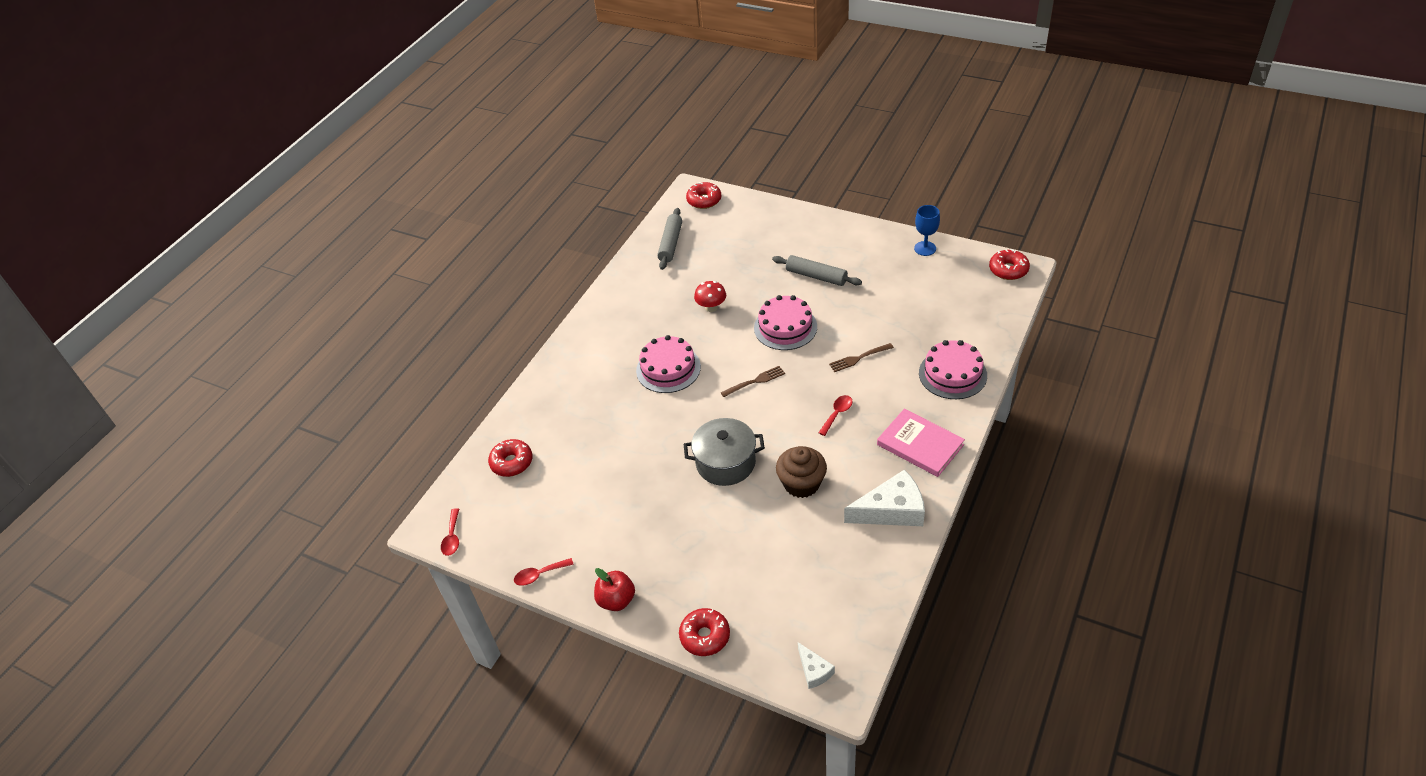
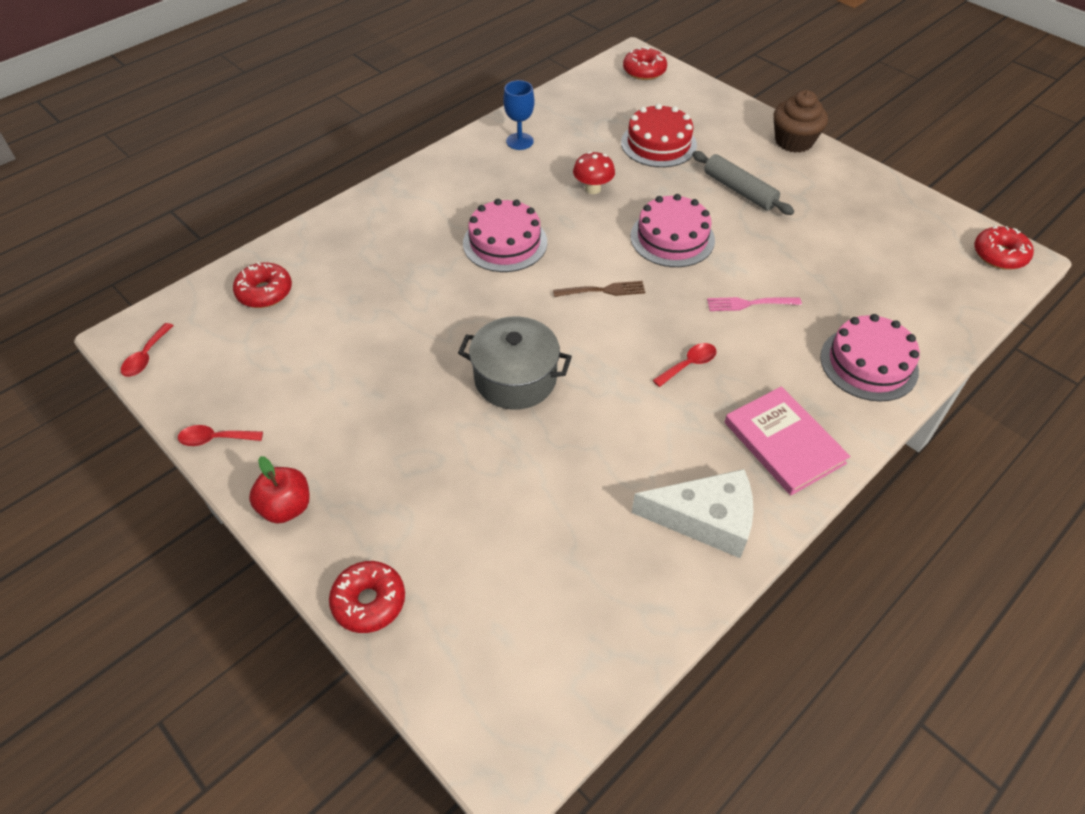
camera: 15 degrees right, 5 degrees up
(670, 243) = (581, 106): grey rolling pin -> none
(742, 257) = (658, 144): none -> red cake
(801, 483) = (599, 439): brown cupcake -> brown cupcake (794, 141)
(814, 671) = (489, 714): white cheese -> none
(859, 358) = (750, 303): brown fork -> pink fork
(925, 248) = (895, 197): blue goblet -> blue goblet (519, 141)

